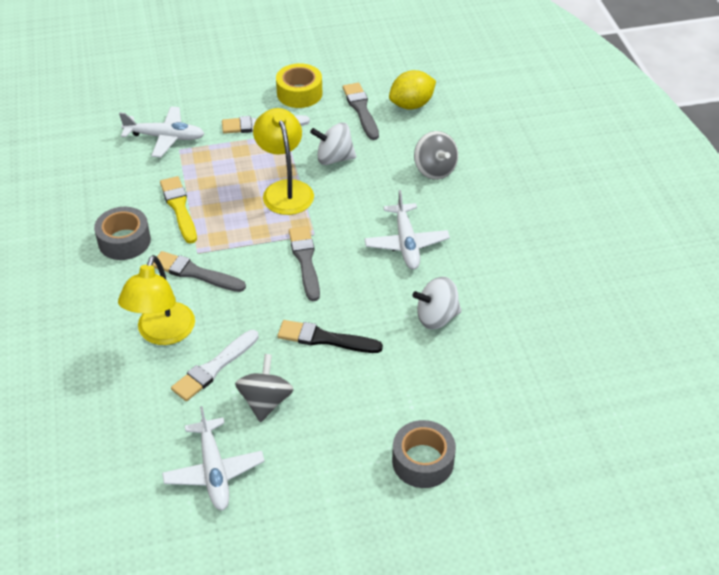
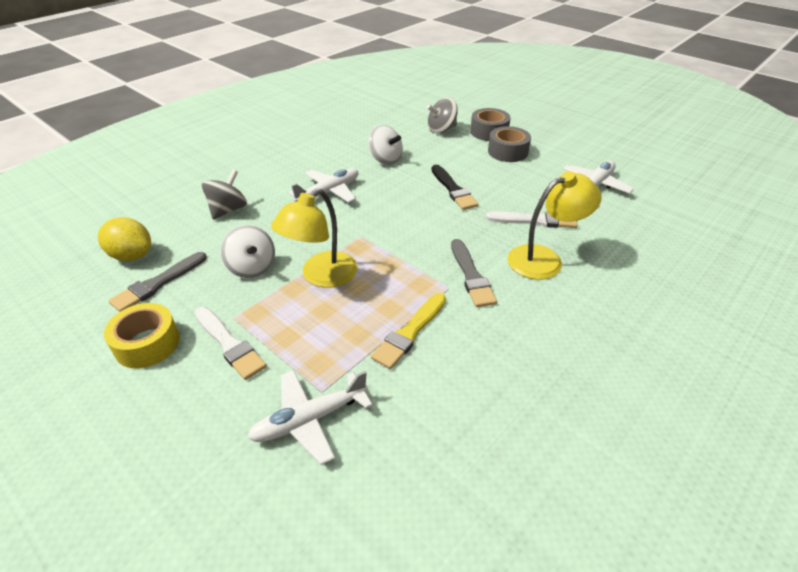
camera: 125 degrees left, 5 degrees down
(124, 241) = (490, 344): grey tape -> grey tape (507, 152)
(165, 137) = (309, 419): white plane -> white plane turned 90 degrees counterclockwise
(265, 401) = (527, 190): grey spinning top -> grey spinning top (441, 129)
(305, 260) = (394, 227): grey brush -> none

